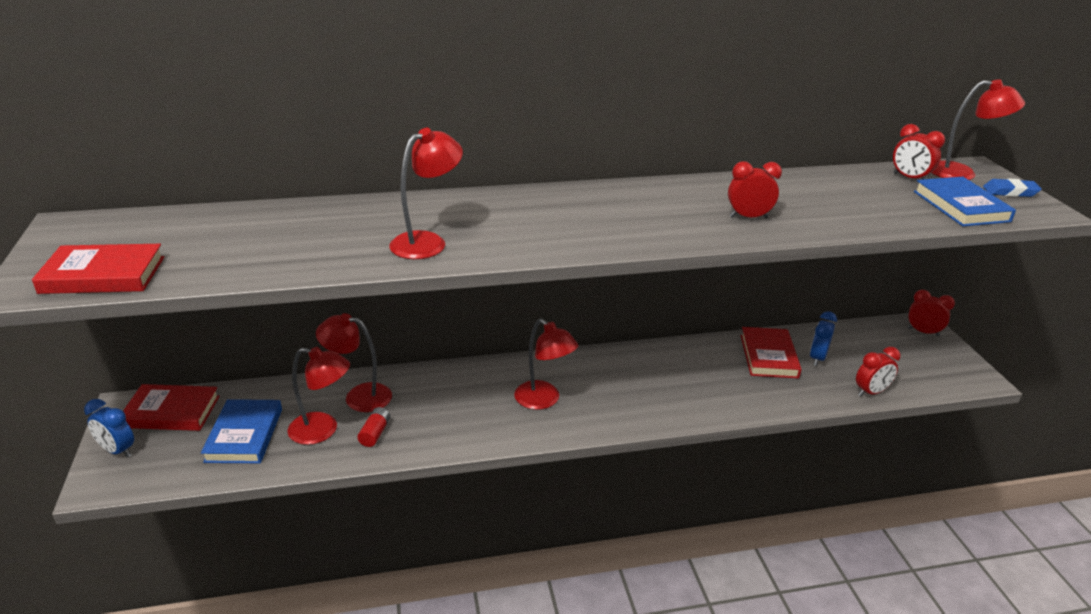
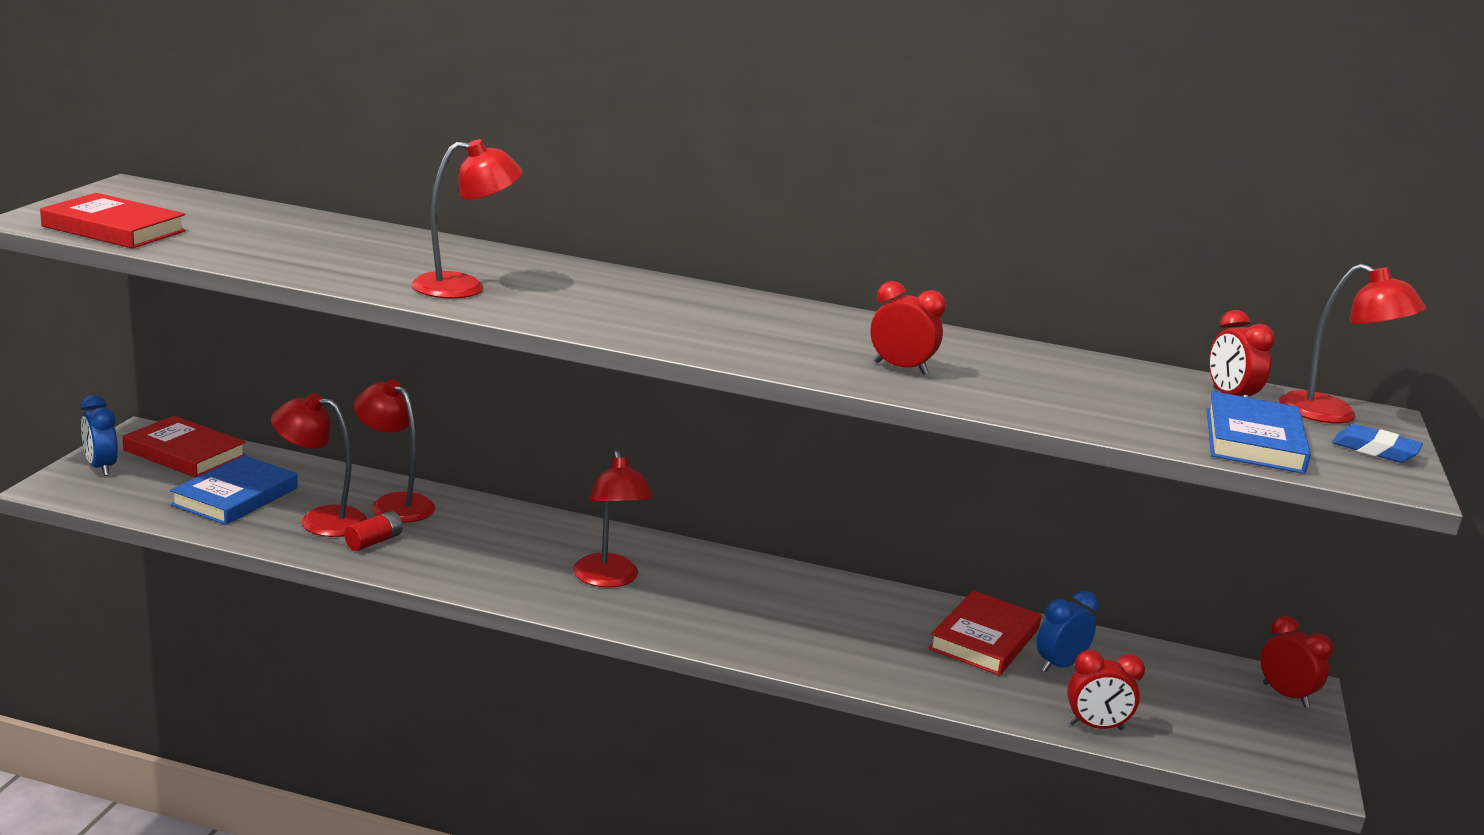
camera: 25 degrees right, 10 degrees down
(322, 430) = (320, 520): red lamp -> red lamp turned 150 degrees clockwise

